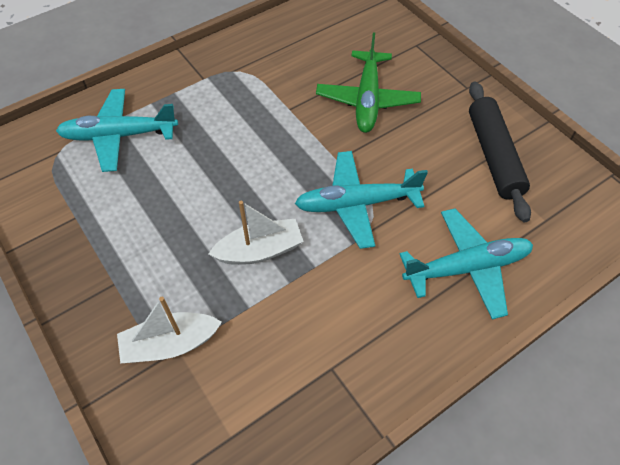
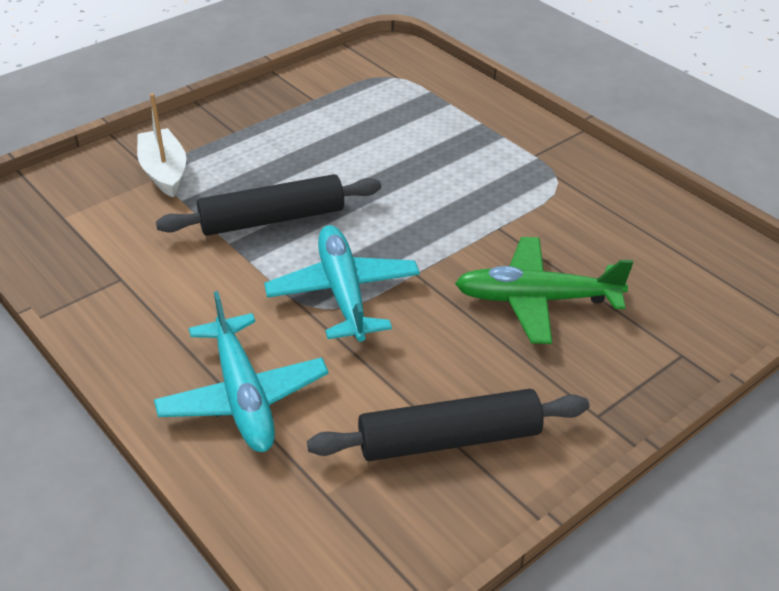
camera: 85 degrees right, 15 degrees down
(119, 136) = (426, 109): turquoise plane -> none
(260, 250) = (272, 219): white boat -> black rolling pin

